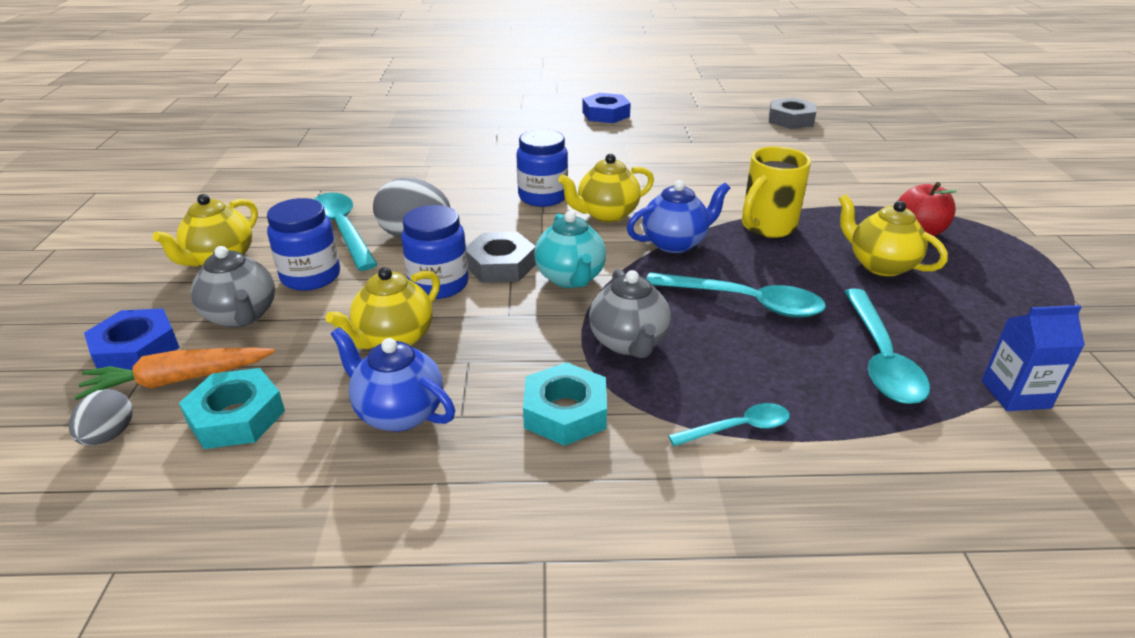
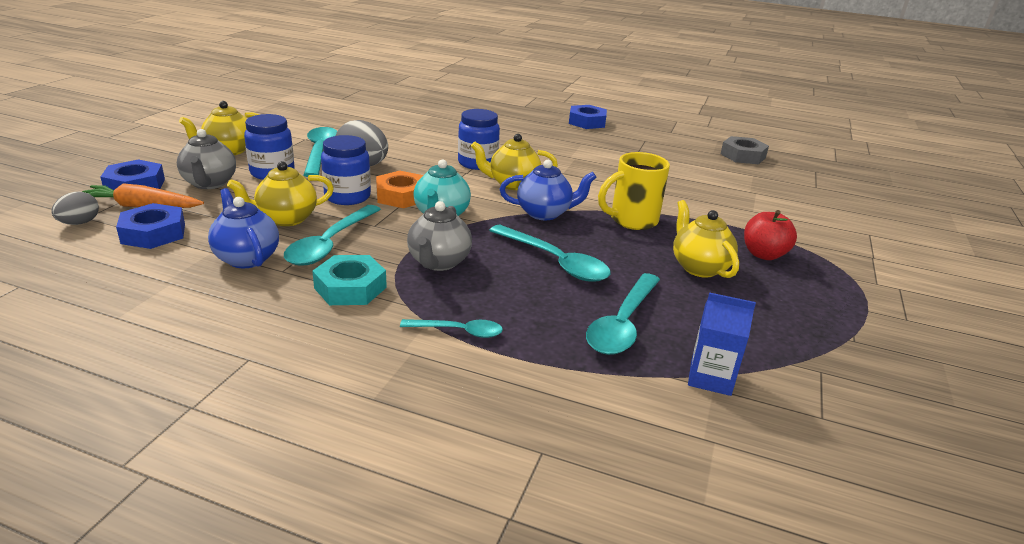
camera: 20 degrees right, 5 degrees down
(236, 417) = (153, 233): turquoise nut -> blue nut
(482, 358) = (330, 244): none -> turquoise spoon
(500, 265) = (401, 196): grey nut -> orange nut

